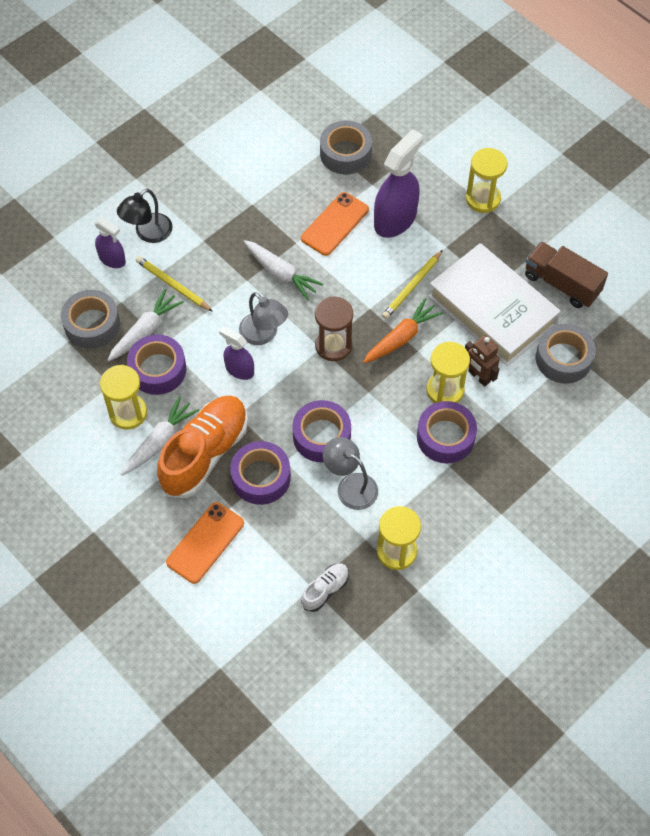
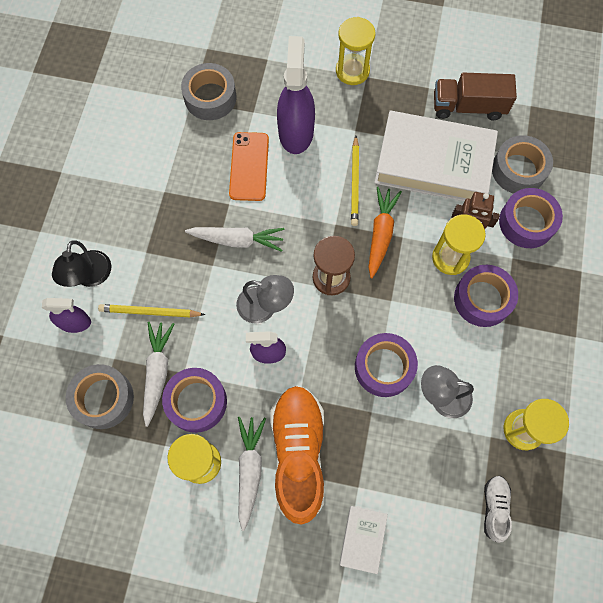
camera: 35 degrees left, 10 degrees up
(205, 543) = (362, 539): orange phone -> white book
(261, 477) = (363, 442): purple tape -> purple tape (526, 222)

